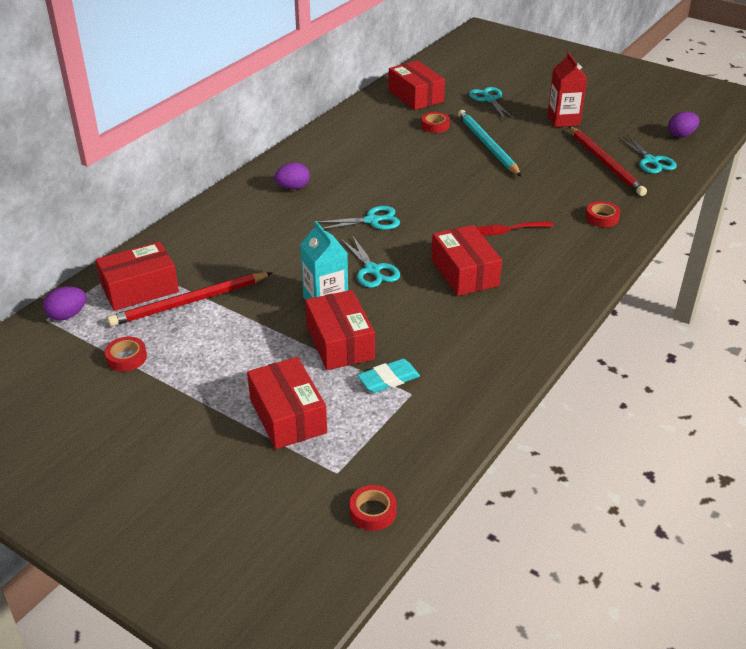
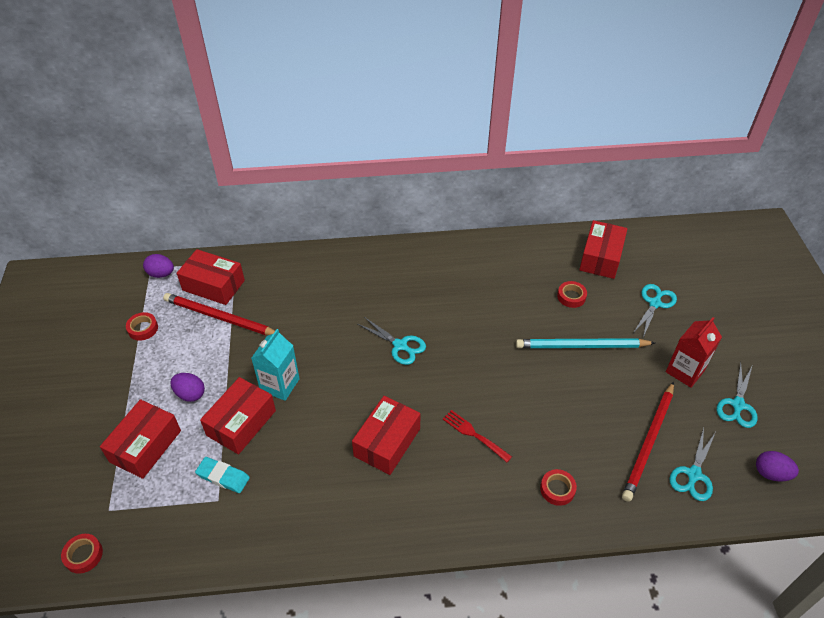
camera: 50 degrees right, 10 degrees up
(293, 187) = (396, 277): purple egg -> purple egg (190, 394)
(372, 270) = (339, 386): turquoise scissors -> turquoise scissors (738, 405)
(487, 145) = (581, 346): turquoise pencil -> turquoise pencil turned 120 degrees counterclockwise

